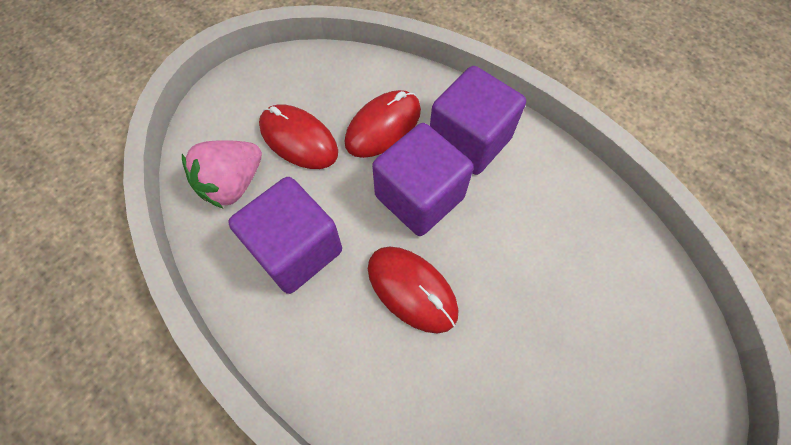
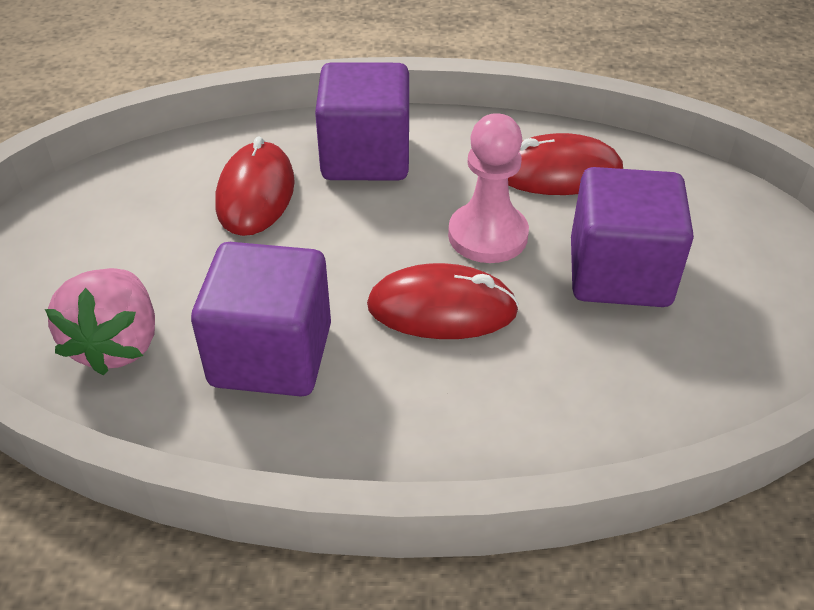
camera: 40 degrees left, 20 degrees down
(298, 139) = (161, 257): red mouse -> red mouse (558, 172)
(419, 197) = (364, 230): purple cube -> purple cube (619, 273)
(489, 255) = (487, 235): none -> pink pawn

